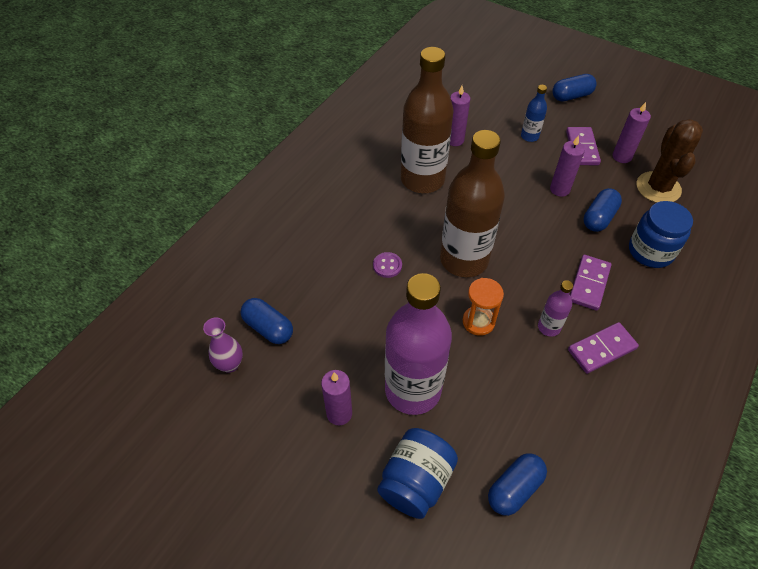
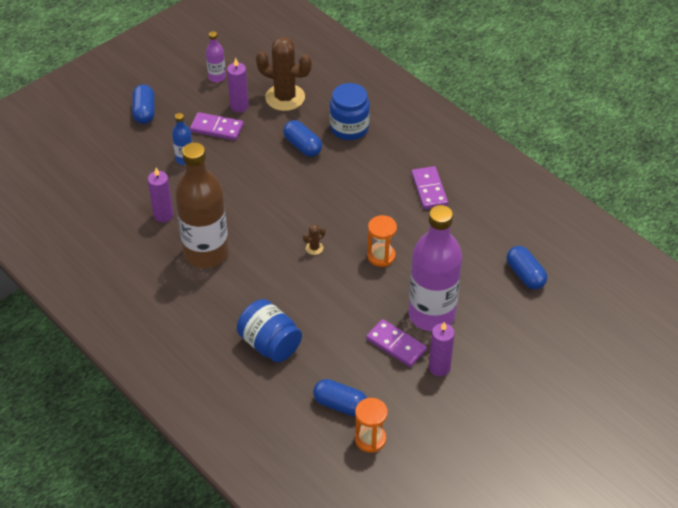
camera: 75 degrees left, 5 degrees down
(230, 364) = (370, 439): purple vase -> orange hourglass
(268, 328) = (340, 405): blue capsule -> blue capsule turned 60 degrees clockwise
(387, 266) = (301, 303): purple button -> none
(416, 481) = (507, 330): blue jar -> blue jar (270, 344)
(464, 260) = (314, 248): brown bottle -> brown cactus
(549, 327) = (400, 214): purple bottle -> purple bottle (217, 77)
(559, 189) = (260, 160): purple candle -> none
(589, 284) = (367, 176): purple domino -> purple domino (396, 345)

